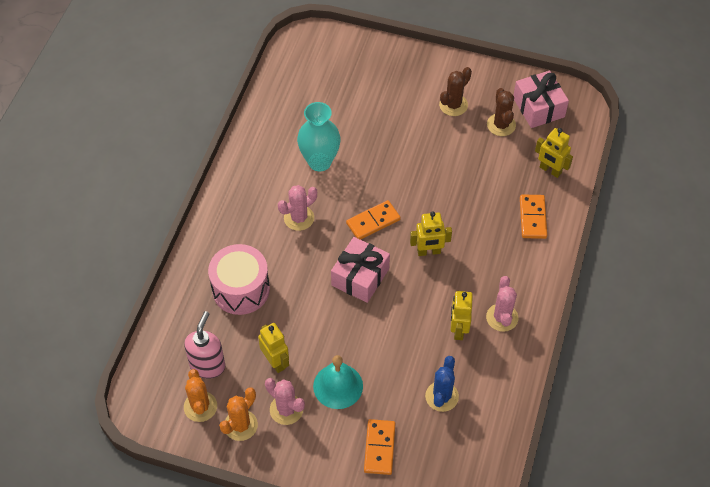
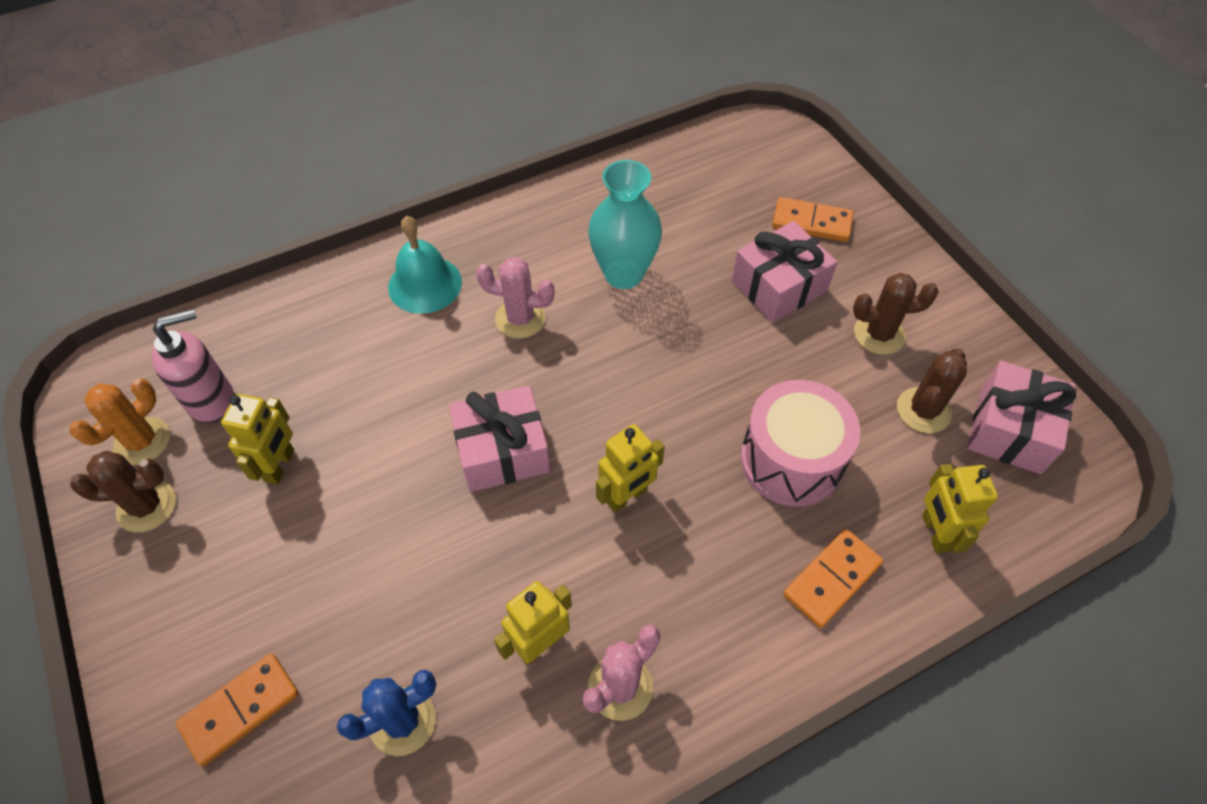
camera: 45 degrees right, 0 degrees up
(240, 425) = (146, 506): orange cactus -> brown cactus
(241, 289) = (357, 345): pink drum -> pink drum (791, 460)
(286, 409) = (213, 538): pink cactus -> none
(338, 386) = (303, 567): turquoise bell -> turquoise bell (425, 284)
(373, 221) = (602, 395): orange domino -> orange domino (811, 222)
(391, 115) = (779, 286): none -> pink gift
(429, 252) = (627, 496): yellow robot -> yellow robot turned 75 degrees counterclockwise

